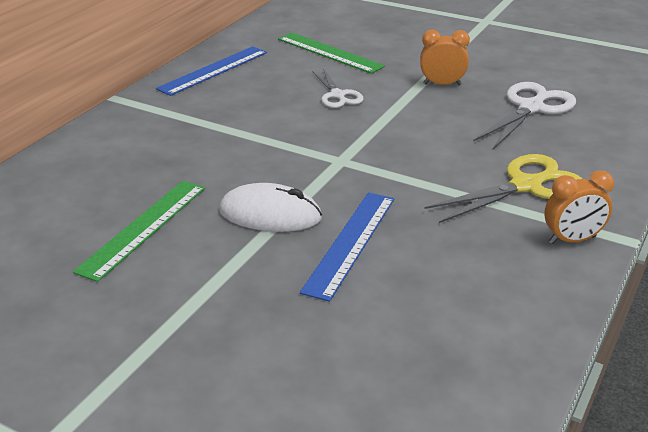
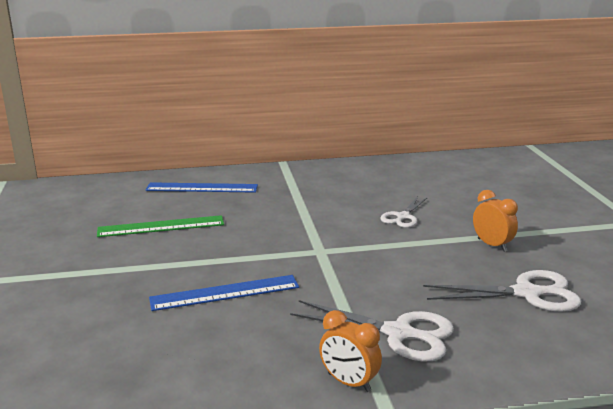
camera: 50 degrees right, 10 degrees down
(213, 70) = (362, 171): blue ruler -> blue ruler (202, 188)
(270, 214) = (223, 254): white mouse -> none
(329, 52) = (456, 191): green ruler -> none
(526, 186) = (399, 333): yellow scissors -> white scissors

